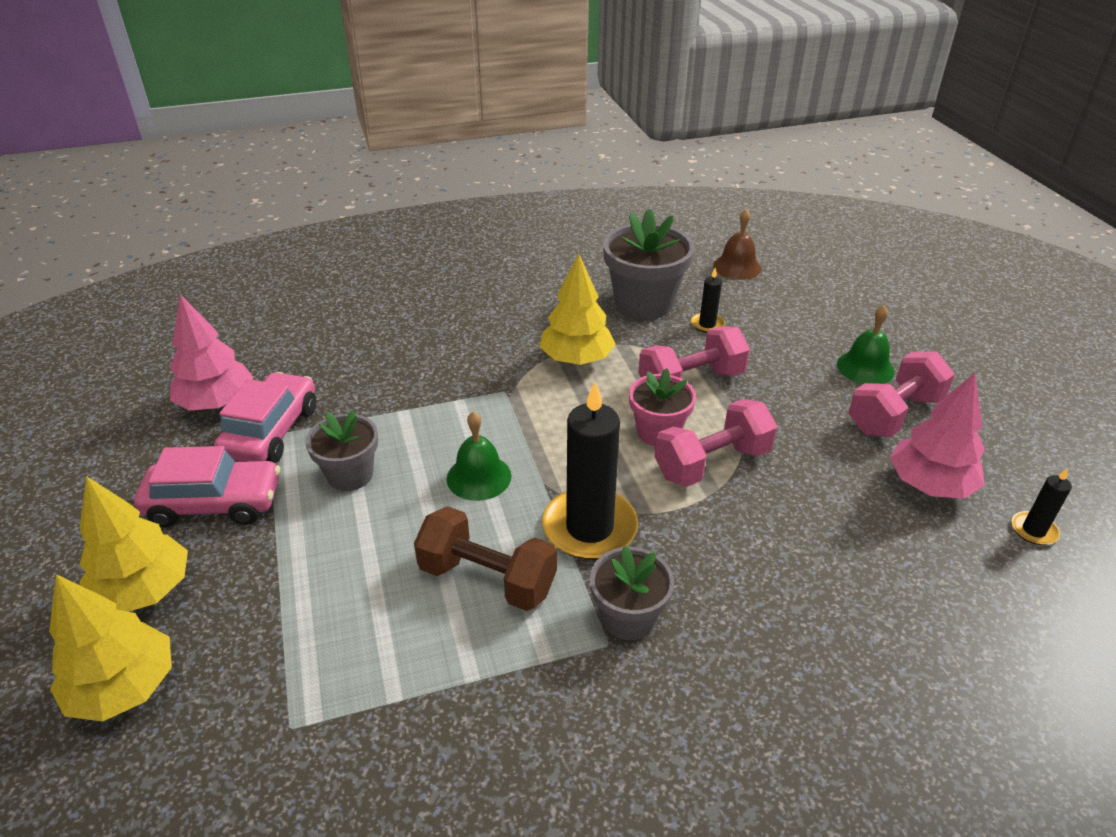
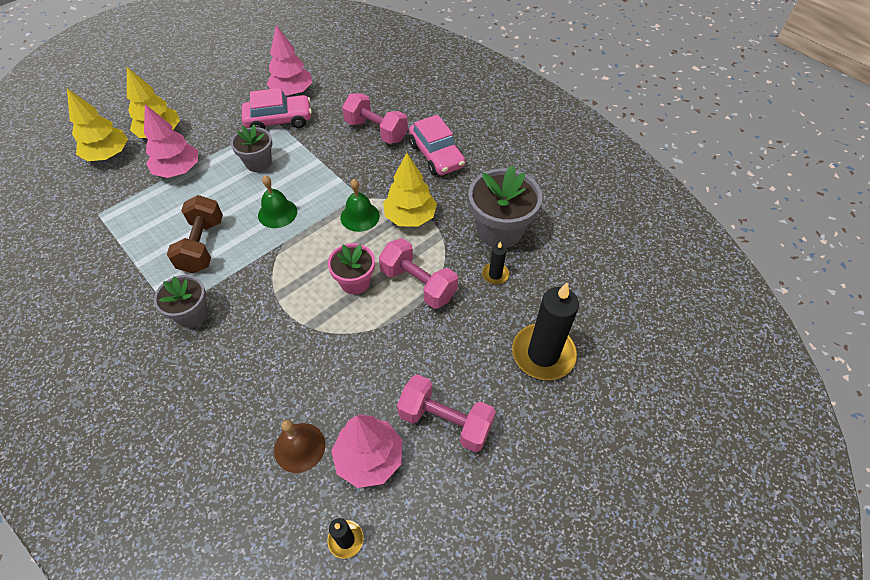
camera: 65 degrees right, 15 degrees up
(215, 503) = (220, 127): pink car -> pink car (436, 155)
(274, 580) = (178, 170): none -> pink tree
(589, 527) = (255, 275): black candle -> black candle (543, 354)
(712, 463) = (336, 318): pink dumbbell -> pink dumbbell (376, 131)
(737, 267) = (592, 272): brown bell -> brown bell (299, 447)
(865, 367) = (498, 390): green bell -> green bell (360, 216)

